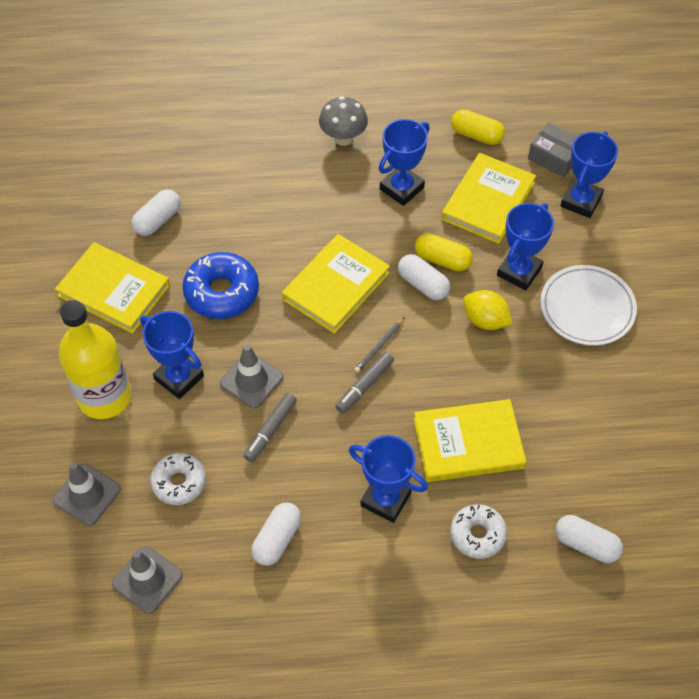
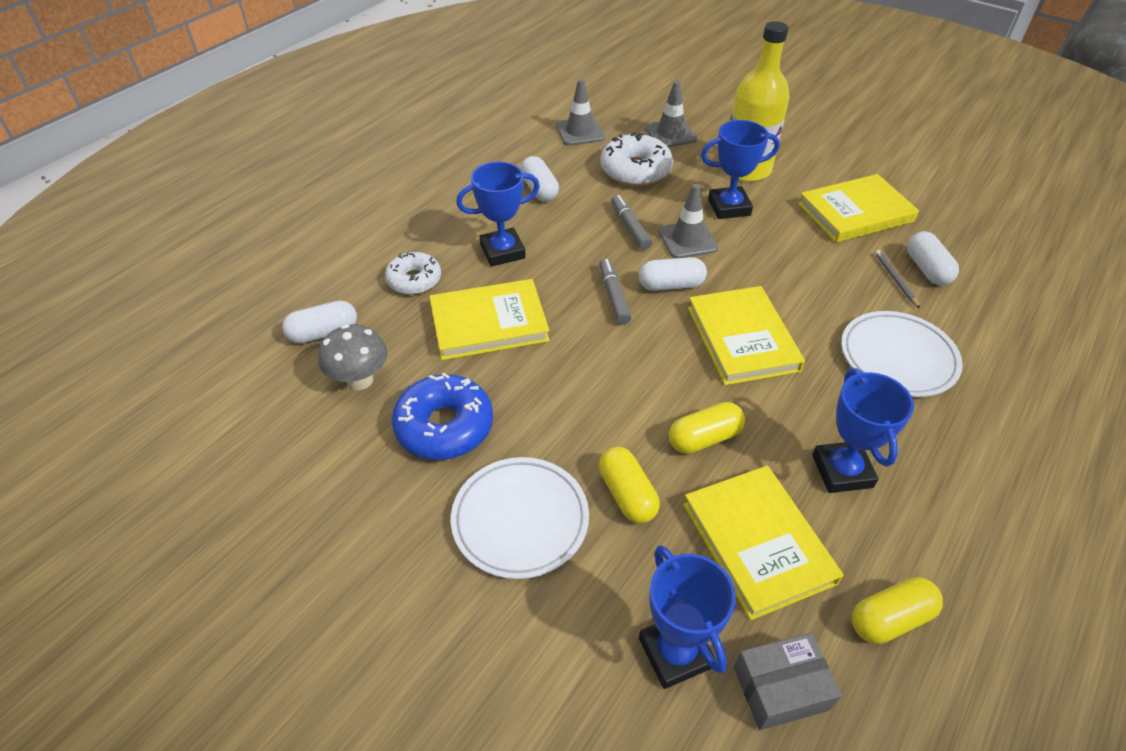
camera: 130 degrees right, 10 degrees down
(179, 482) = (635, 170): white donut -> white donut, size x1.51
(222, 292) = (800, 267): blue donut -> blue donut (444, 426)
(276, 200) = (898, 358): none -> white plate
(343, 138) = (969, 468): grey mushroom -> grey mushroom (360, 380)
(379, 346) = (644, 328): grey pencil -> grey pencil (895, 280)
(423, 284) = (686, 401): white capsule -> white capsule (671, 285)
(468, 443) = (489, 323): yellow book -> yellow book turned 45 degrees clockwise
(485, 320) = (595, 420): yellow lemon -> none
(519, 272) = (627, 494): blue trophy -> yellow capsule

